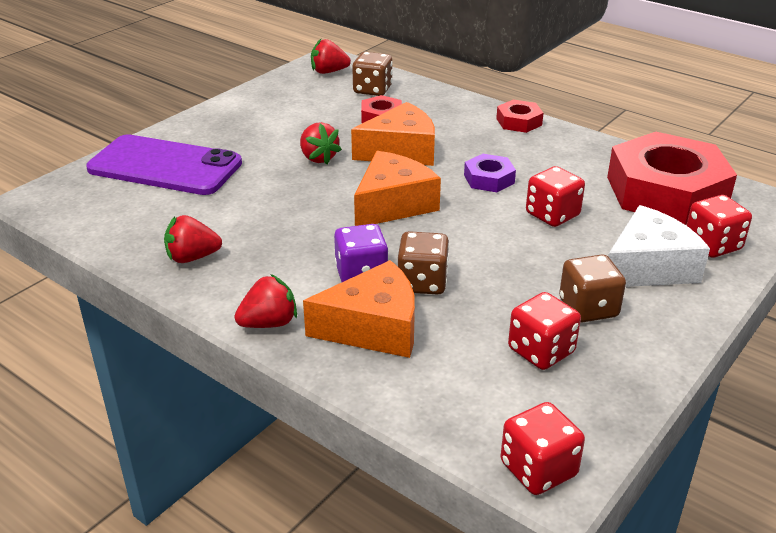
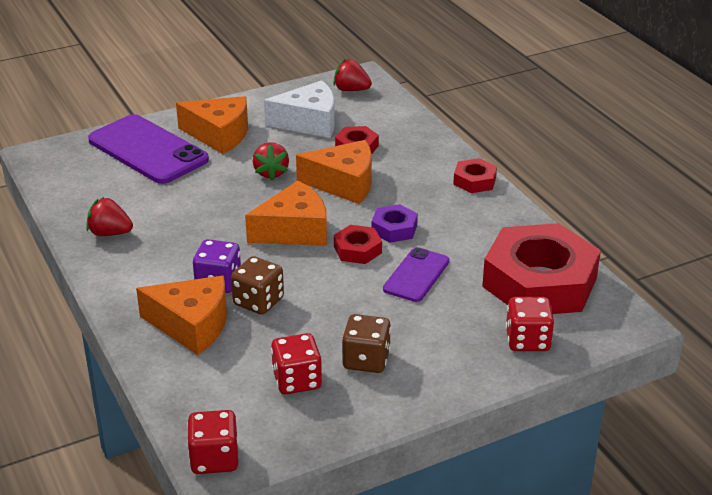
camera: 25 degrees right, 0 degrees up
(231, 136) = (219, 135): none -> orange cheese
(269, 323) = (123, 299): red strawberry -> none
(372, 90) = (373, 117): brown dice -> none
(473, 206) = (357, 250): none -> red nut
(552, 215) = (416, 275): red dice -> purple phone
(648, 267) = (450, 342): white cheese -> white cheese (309, 122)

